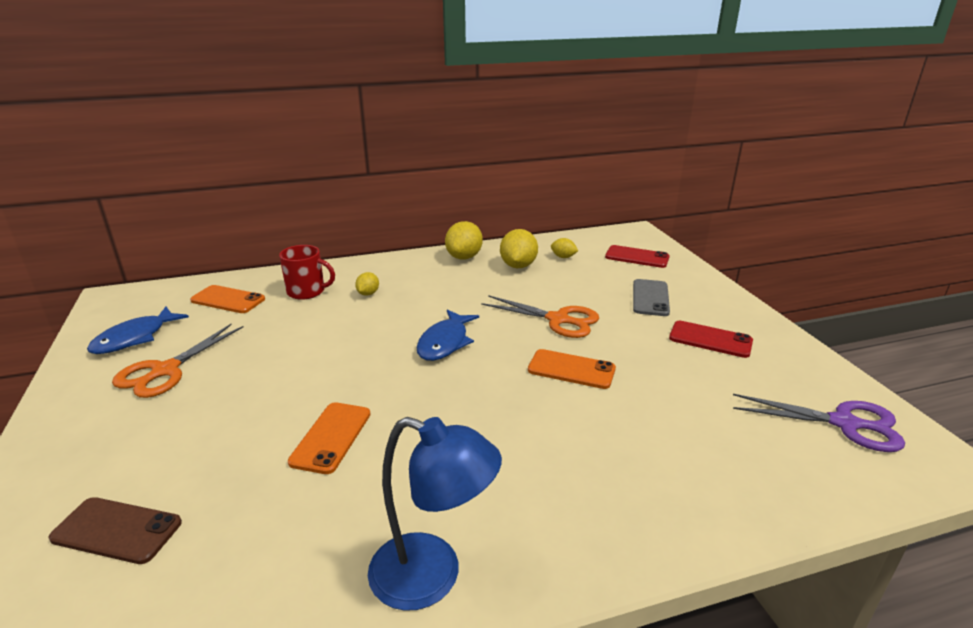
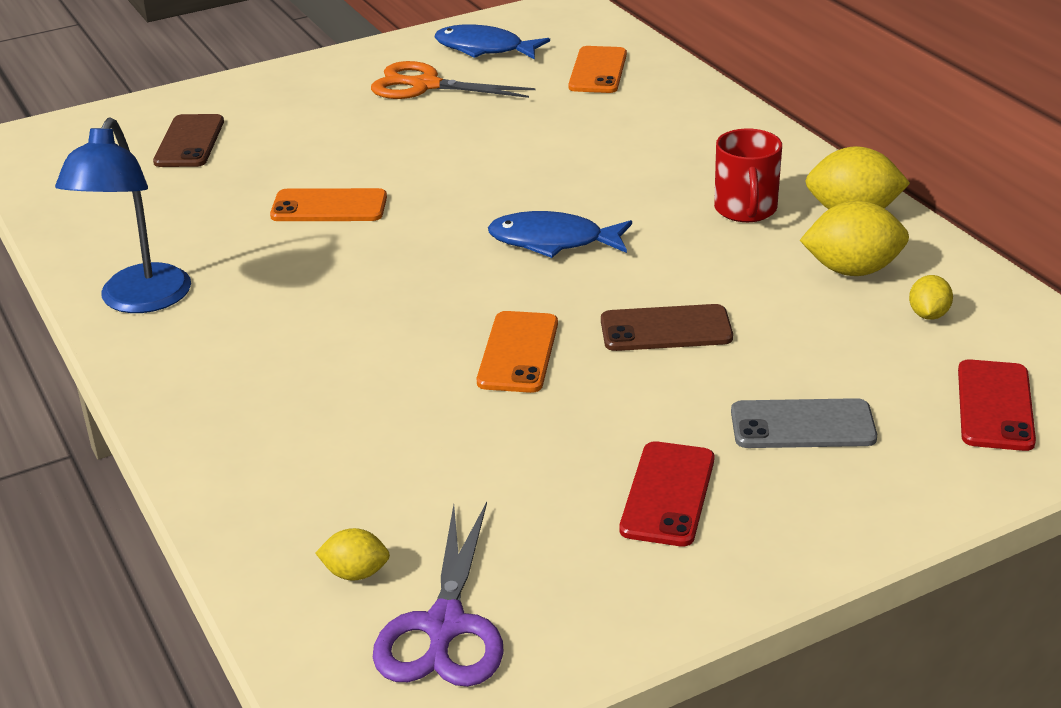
camera: 80 degrees right, 5 degrees up
(307, 291) = (649, 114): red mug -> red mug (745, 209)
(368, 293) = (667, 158): yellow lemon -> yellow lemon (355, 573)
(558, 320) = (666, 329): orange scissors -> brown phone

